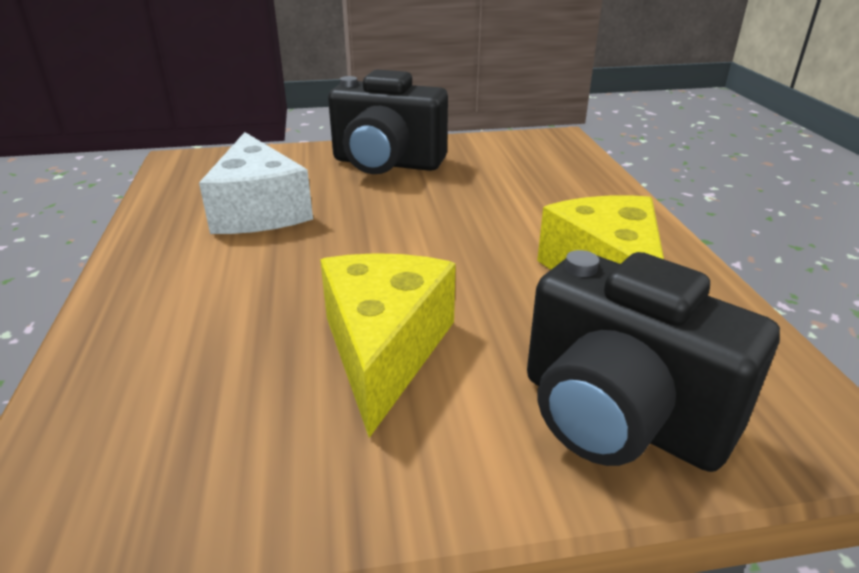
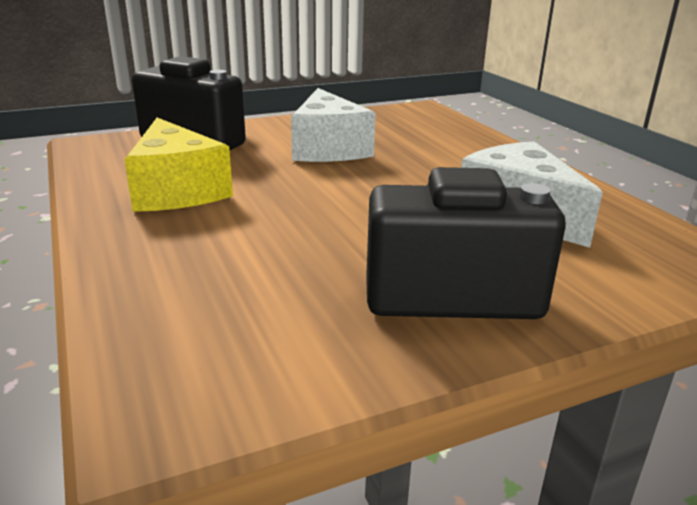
camera: 165 degrees right, 5 degrees down
(384, 350) = (328, 148): yellow cheese -> white cheese

